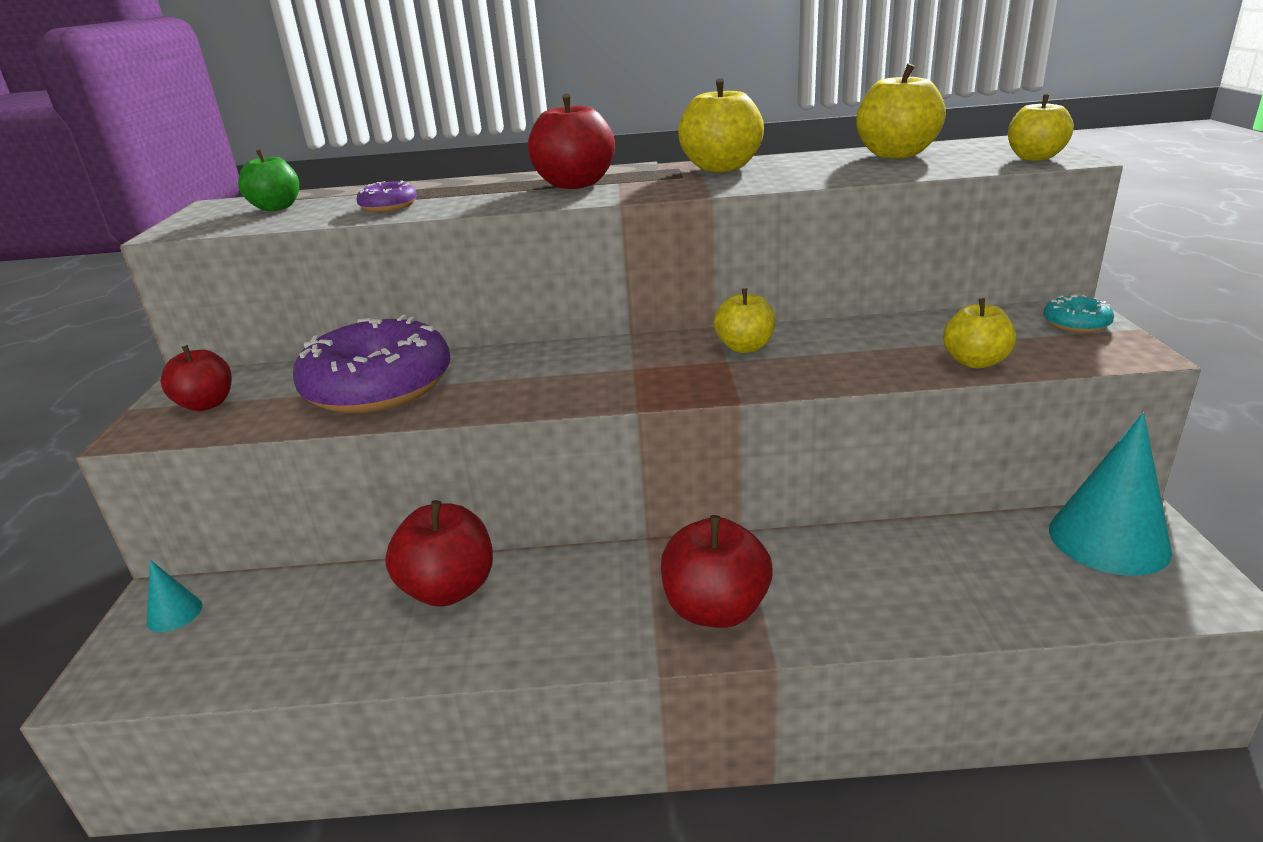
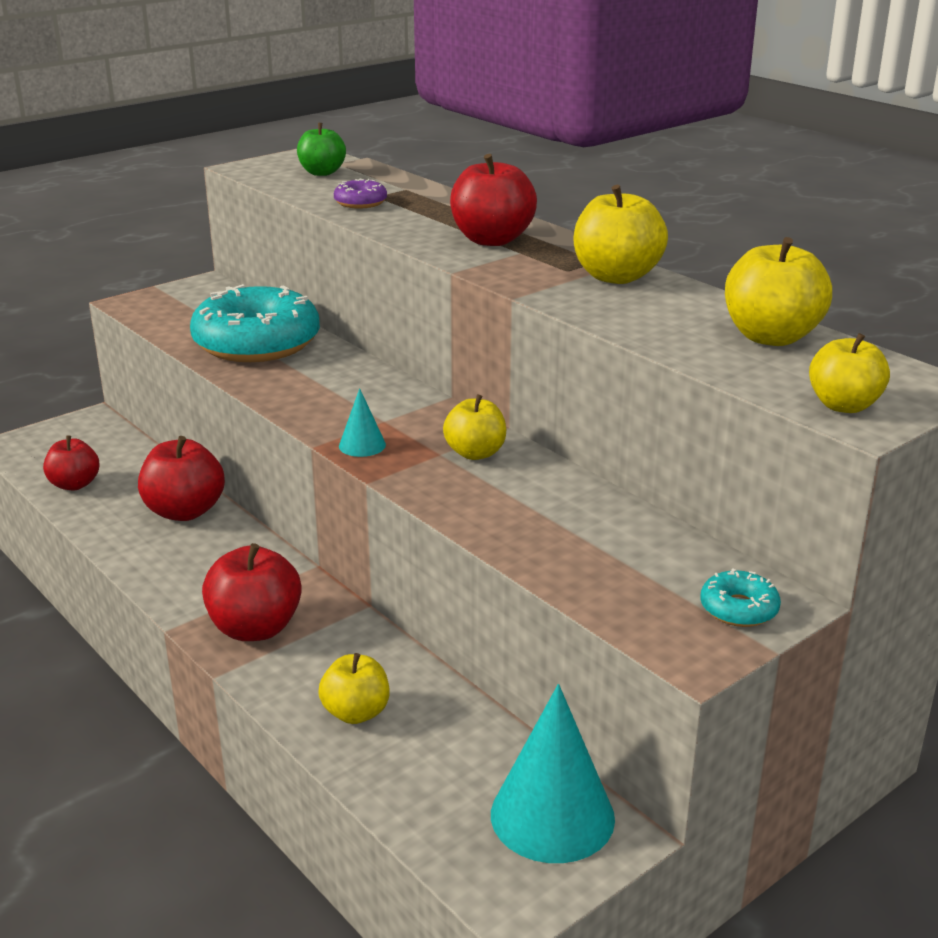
camera: 50 degrees right, 0 degrees up
(174, 613) = (84, 432): turquoise cone -> turquoise cone (362, 445)
(207, 404) = (179, 304): red apple -> red apple (74, 484)
(378, 386) = (257, 343): purple donut -> turquoise donut
(975, 362) = (566, 569): yellow apple -> yellow apple (356, 713)

